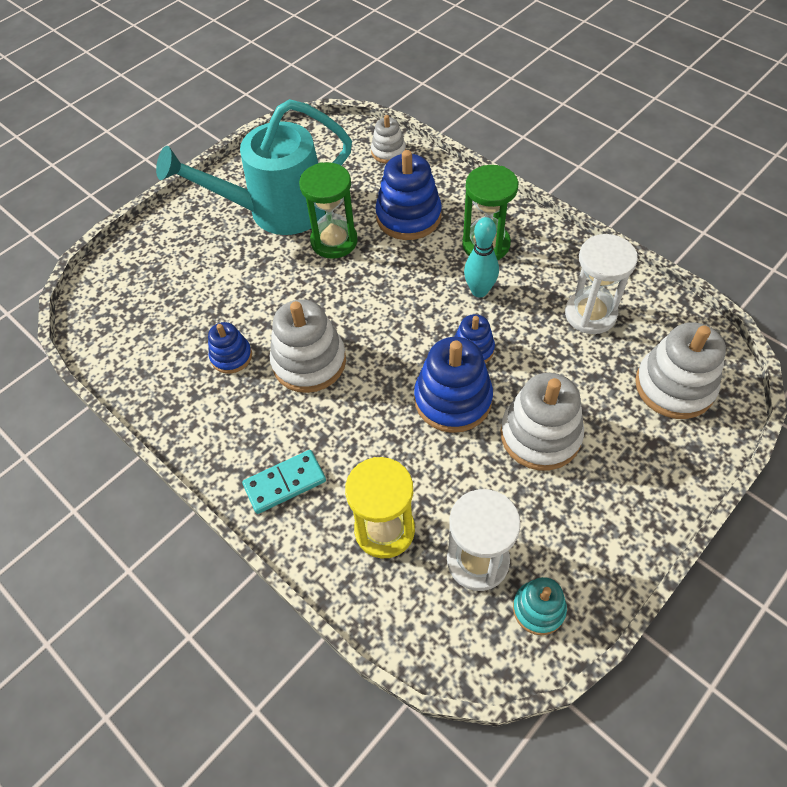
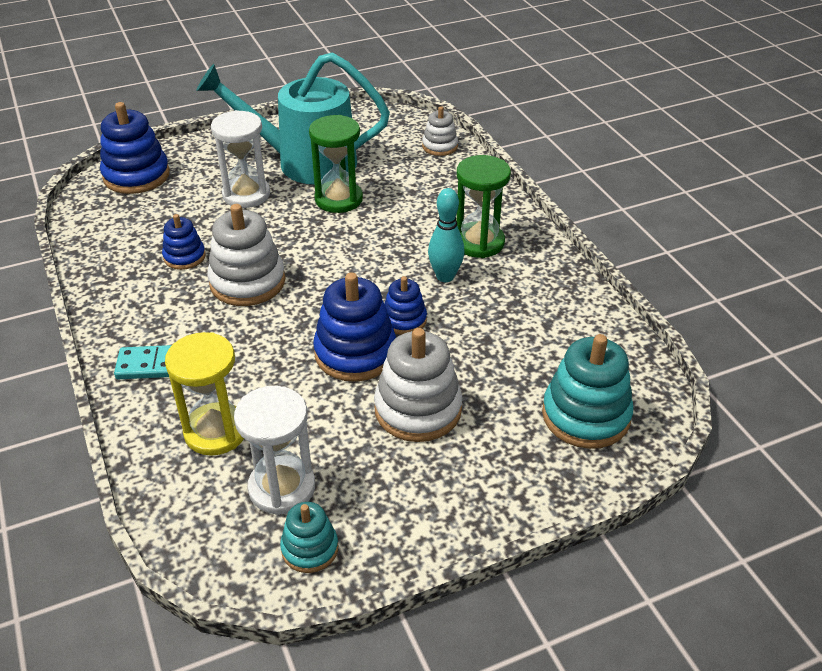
camera: 20 degrees right, 15 degrees down
(408, 216) = (421, 200): blue stacking toy -> blue stacking toy (136, 176)
(590, 314) = (542, 328): white hourglass -> white hourglass (246, 194)
(674, 386) = (586, 415): white stacking toy -> turquoise stacking toy

